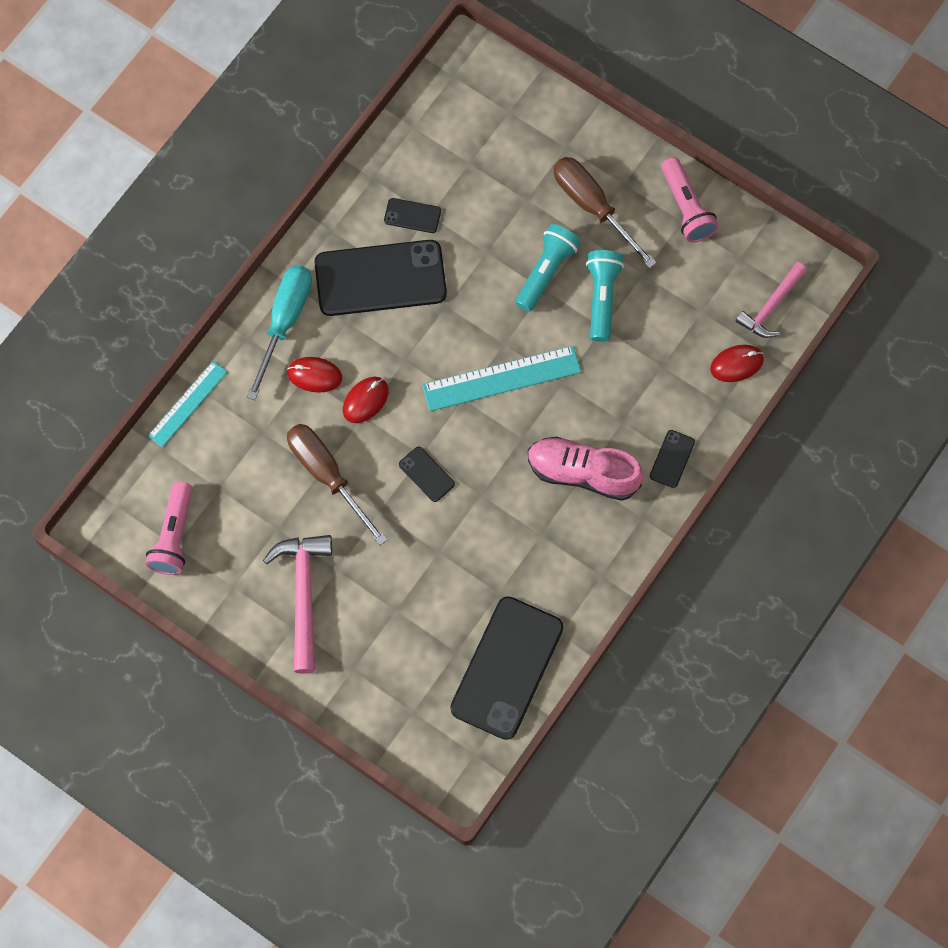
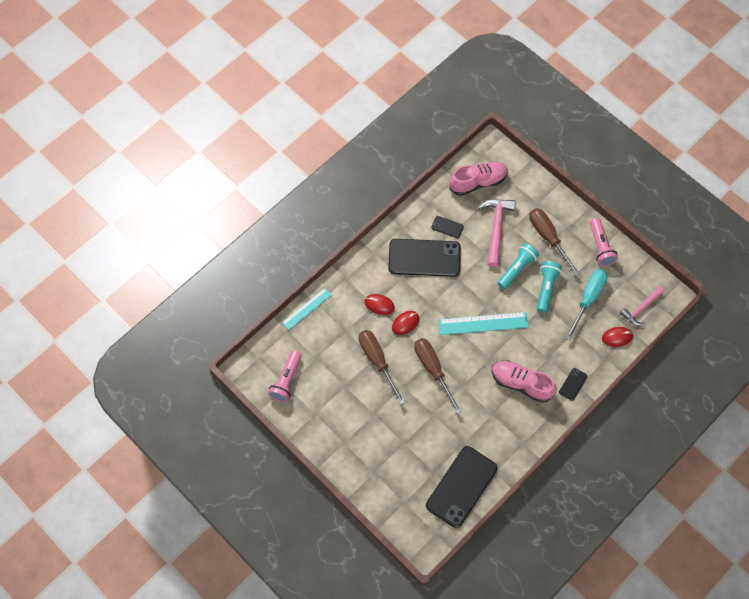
camera: 10 degrees right, 5 degrees down
(284, 321) = (367, 273): turquoise screwdriver -> turquoise screwdriver (588, 299)
(303, 595) = (353, 425): pink hammer -> pink hammer (496, 228)
(426, 474) = (433, 369): black phone -> brown screwdriver
(454, 125) = (478, 182): none -> pink shoe

